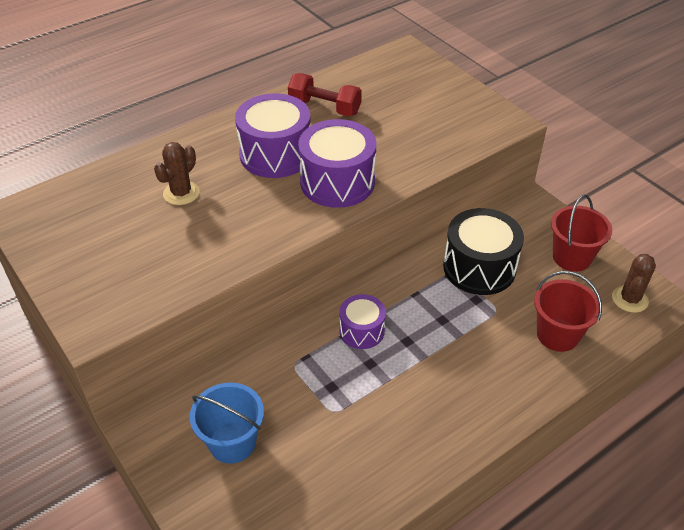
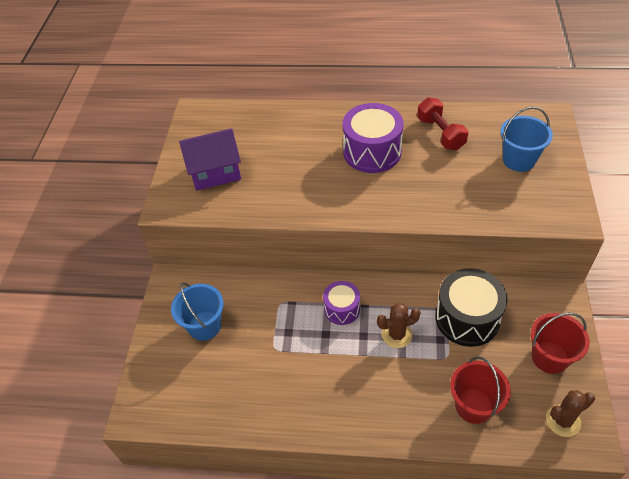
camera: 45 degrees right, 5 degrees up
(118, 260) = (215, 173): none -> purple house
(181, 193) = (289, 148): brown cactus -> brown cactus (397, 335)
(337, 182) = (392, 195): purple drum -> none
(417, 97) = (519, 160): none -> blue bucket

